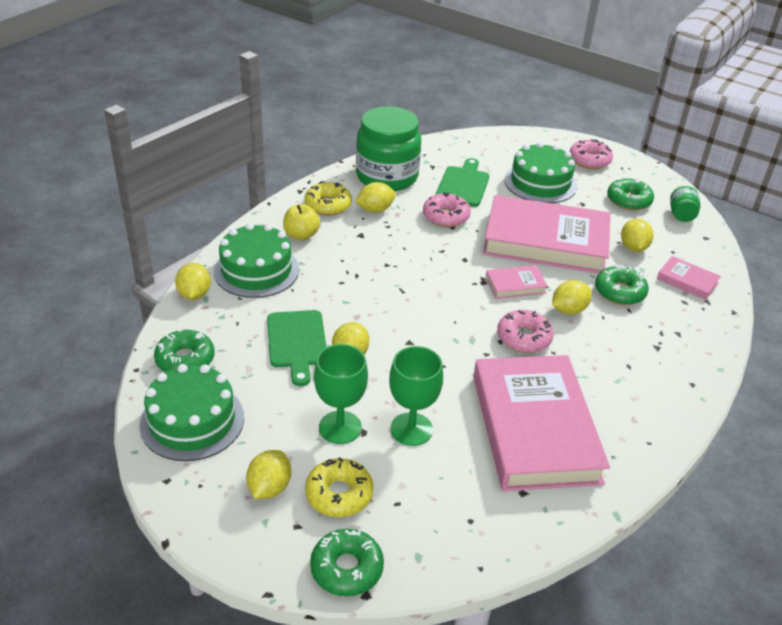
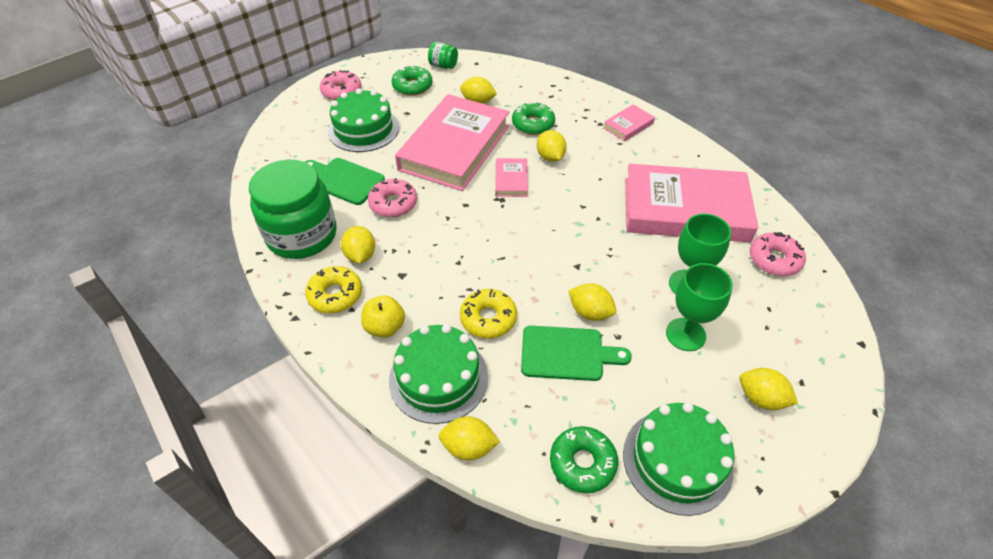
camera: 75 degrees left, 10 degrees up
(339, 494) = (763, 346): yellow donut -> yellow donut (488, 318)
(346, 568) = (840, 352): green donut -> none
(524, 338) = (581, 191): pink donut -> pink donut (774, 260)
(687, 281) = (527, 87): pink book -> pink book (628, 125)

